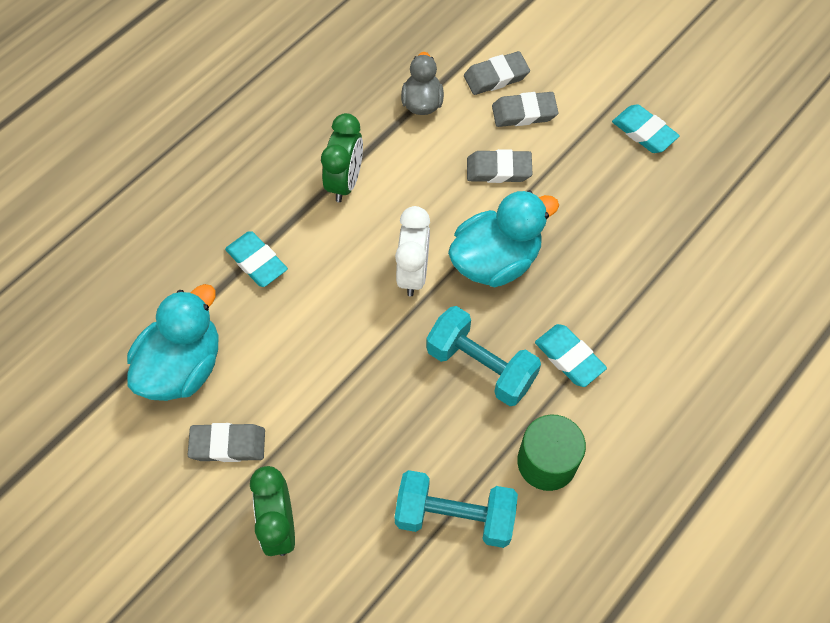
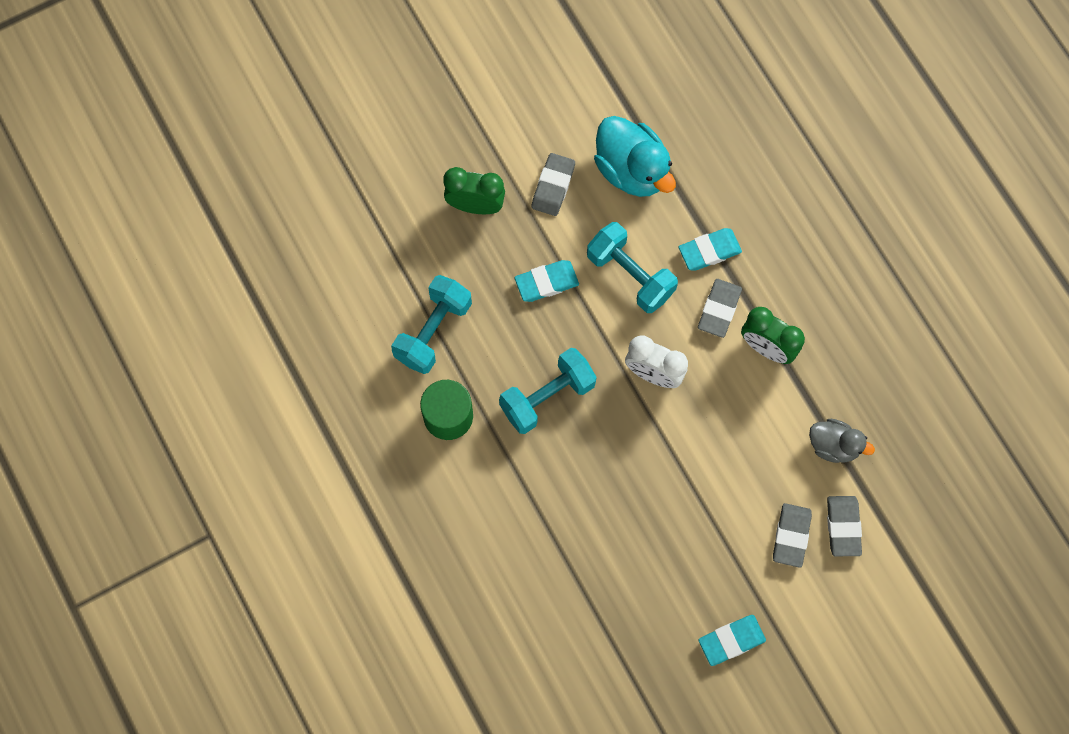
camera: 110 degrees right, 10 degrees up
(310, 329) = (630, 275): none -> turquoise dumbbell
(495, 260) = (641, 447): turquoise duck -> none
(498, 170) = (734, 487): grey eraser -> grey eraser (719, 309)
(569, 357) = (528, 471): turquoise eraser -> turquoise eraser (546, 282)

